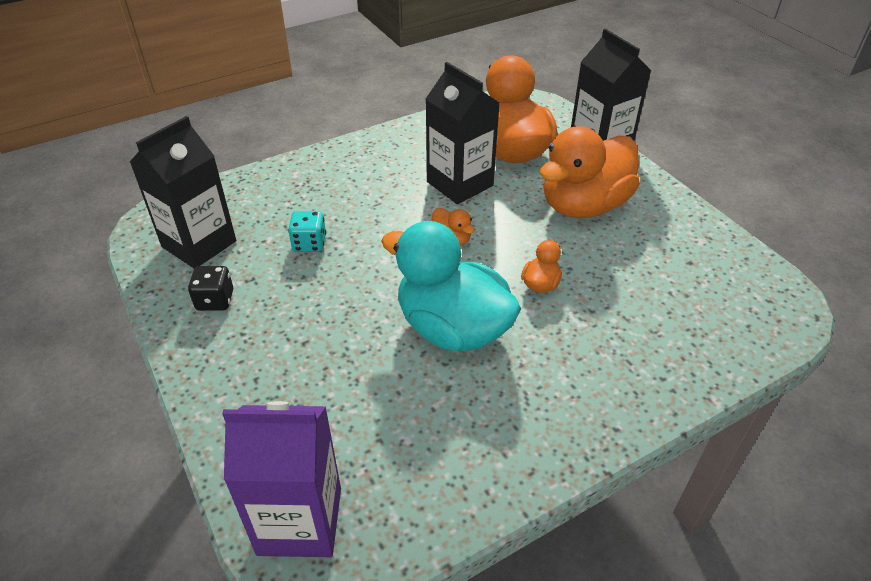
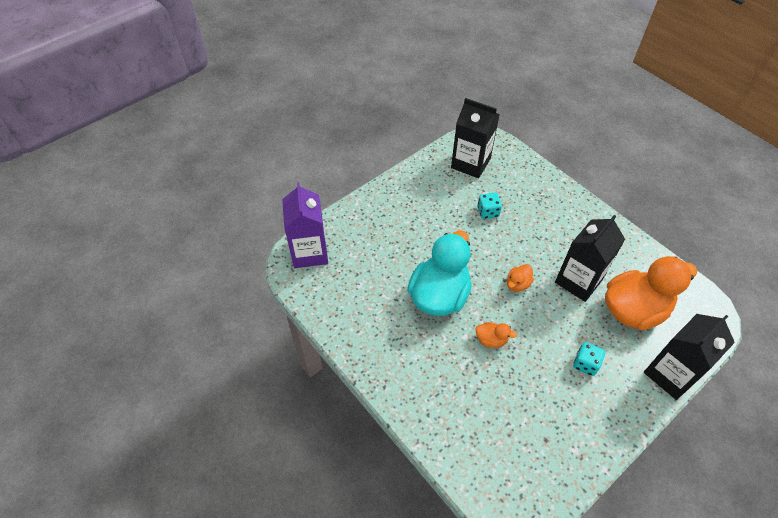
camera: 80 degrees right, 10 degrees up
(215, 300) = (430, 183): black dice -> none
(584, 205) = (585, 364): orange duck -> turquoise dice

